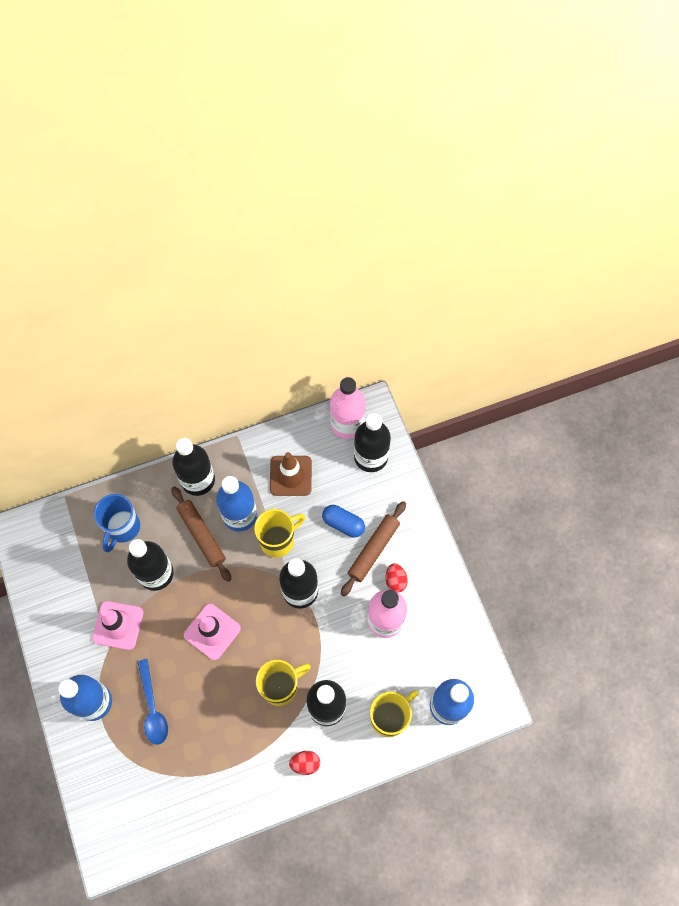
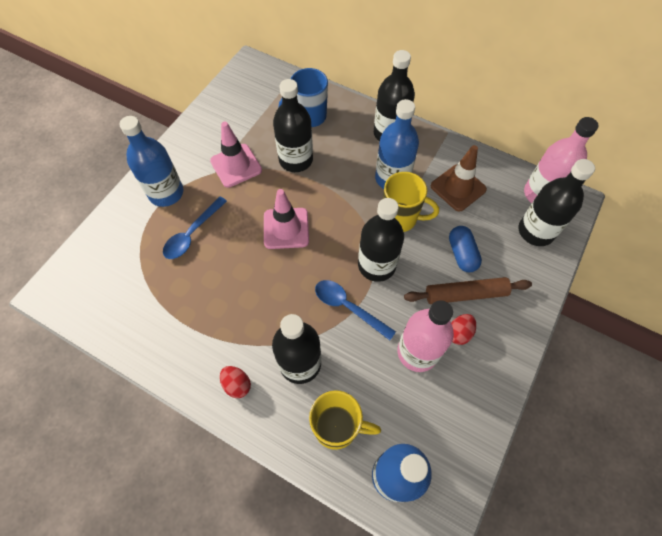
camera: 50 degrees right, 5 degrees down
(202, 535) = (352, 166): brown rolling pin -> none
(281, 686) = (286, 312): yellow mug -> none
(314, 639) = (348, 307): none -> blue spoon

